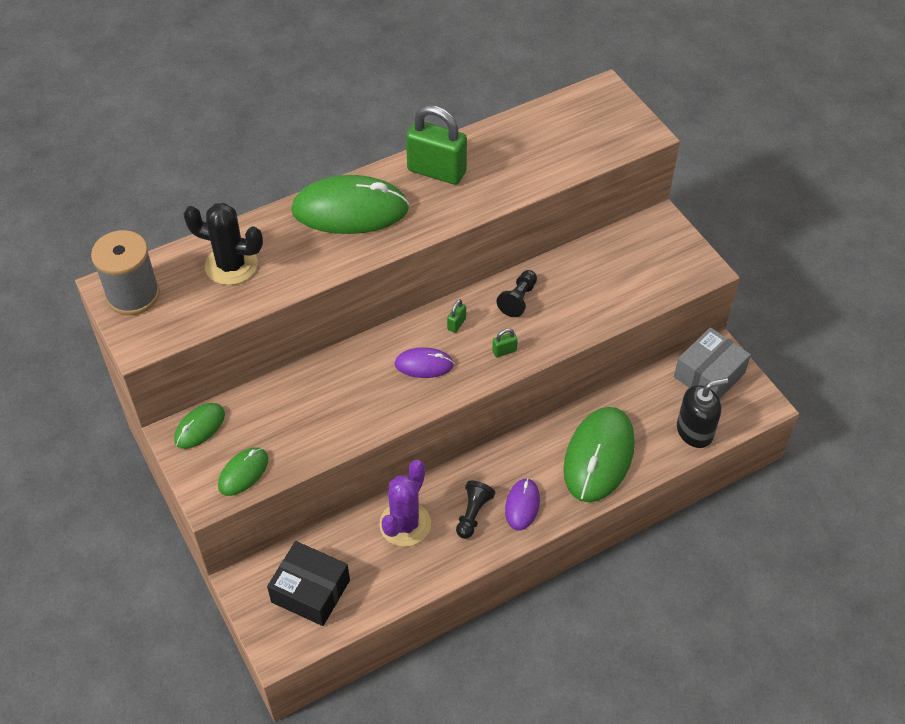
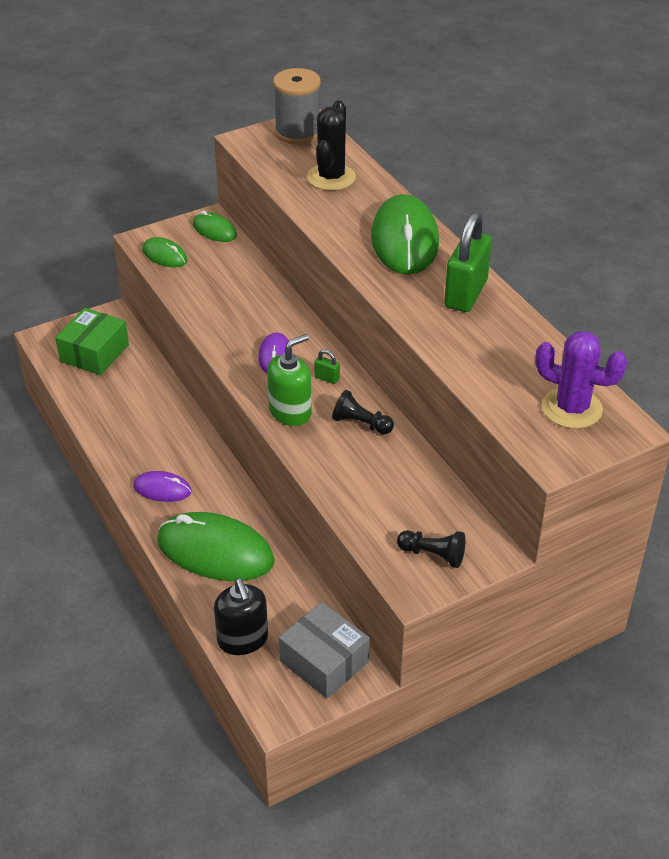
camera: 90 degrees right, 10 degrees down
(310, 591) = (94, 353): black box -> green box
(405, 524) = (152, 408): purple cactus -> purple cactus (572, 408)
(473, 514) = (157, 453): black pawn -> black pawn (433, 555)
(504, 351) = (290, 412): green padlock -> green soap dispenser

